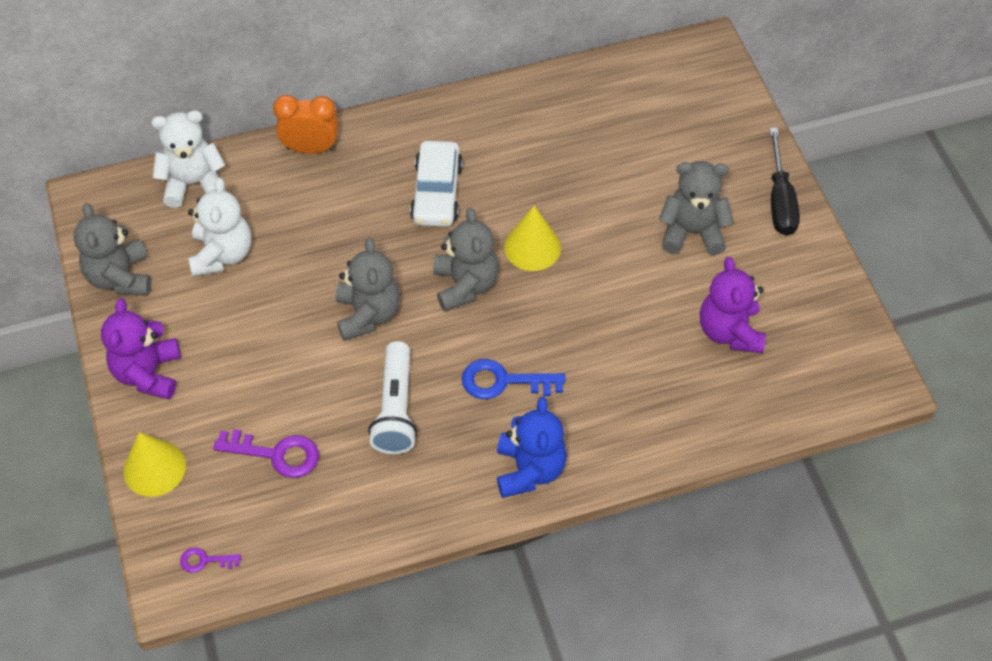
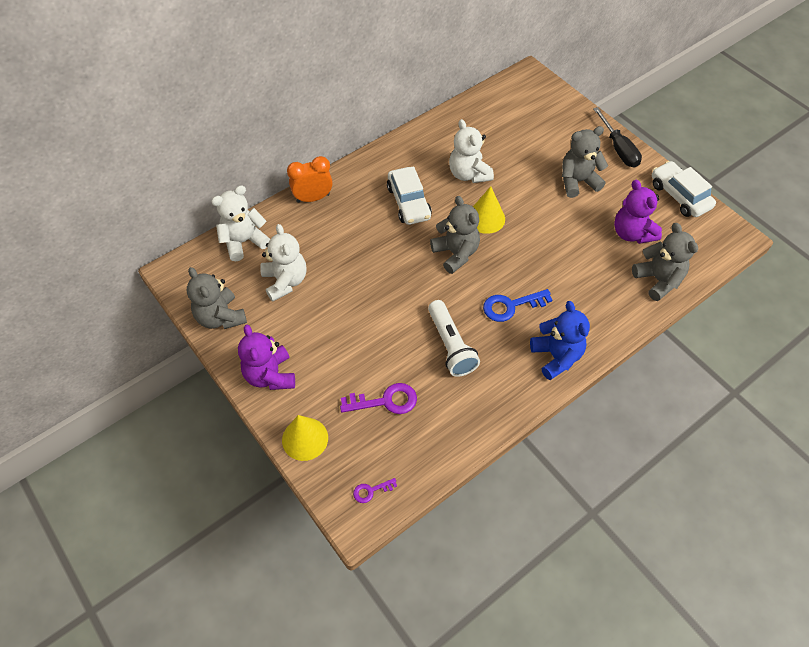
camera: 20 degrees left, 0 degrees up
(368, 314) = (402, 290): grey teddy bear -> grey teddy bear (658, 280)
(541, 175) = (468, 174): none -> white teddy bear
(832, 297) = (679, 196): none -> white car

